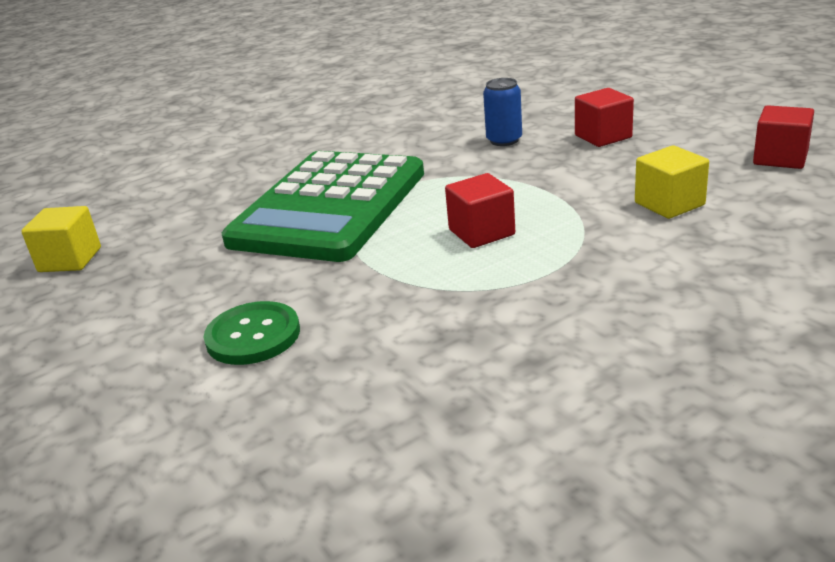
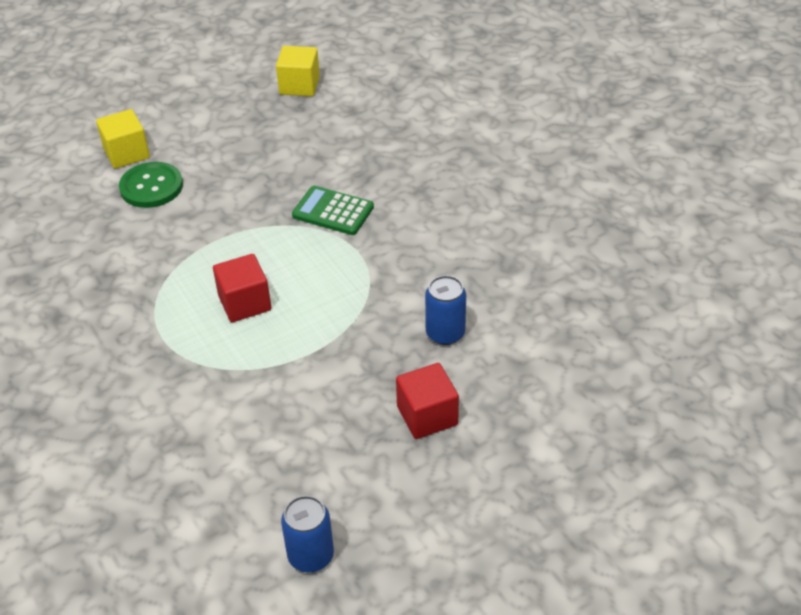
camera: 90 degrees right, 15 degrees up
(330, 207) = (333, 211): green calculator -> green calculator, size x0.41
(669, 204) = (243, 435): yellow cube -> yellow cube (126, 153)
(780, 158) = (311, 555): red cube -> blue can

